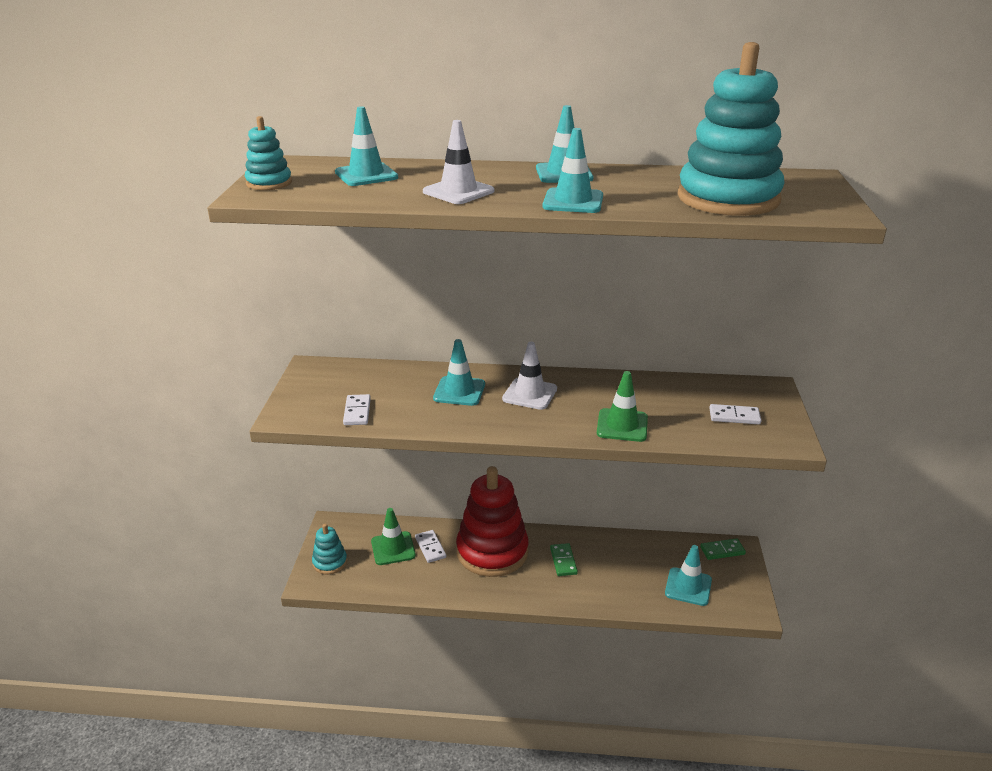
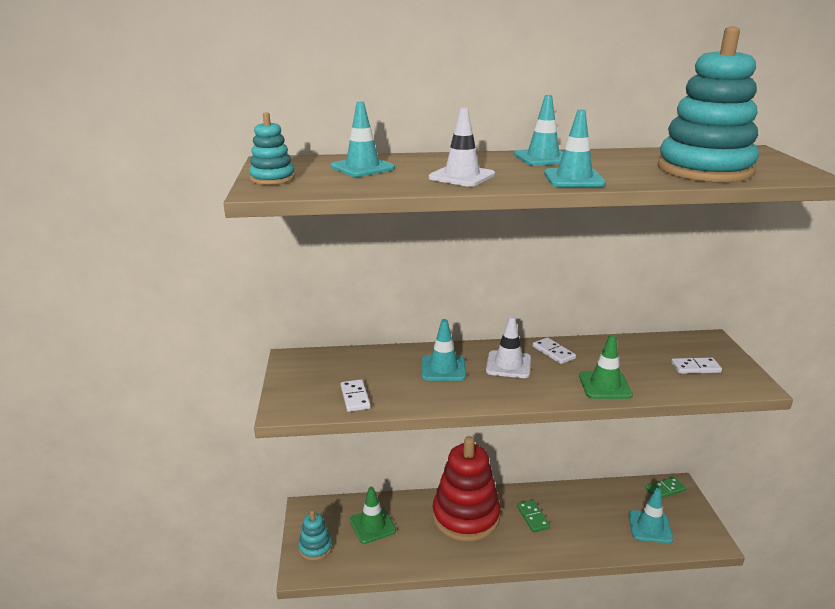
camera: 10 degrees left, 5 degrees down
(430, 547) = (407, 520): white domino -> white domino (553, 352)

